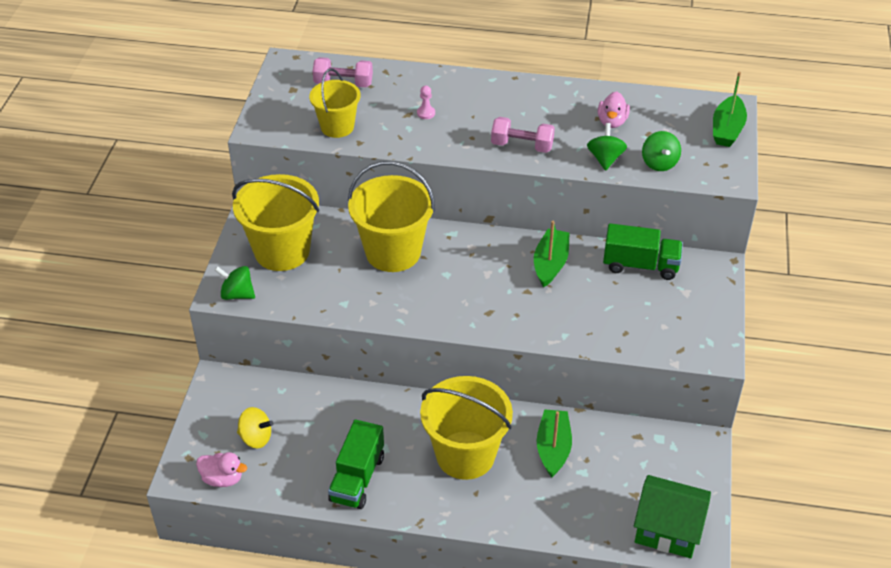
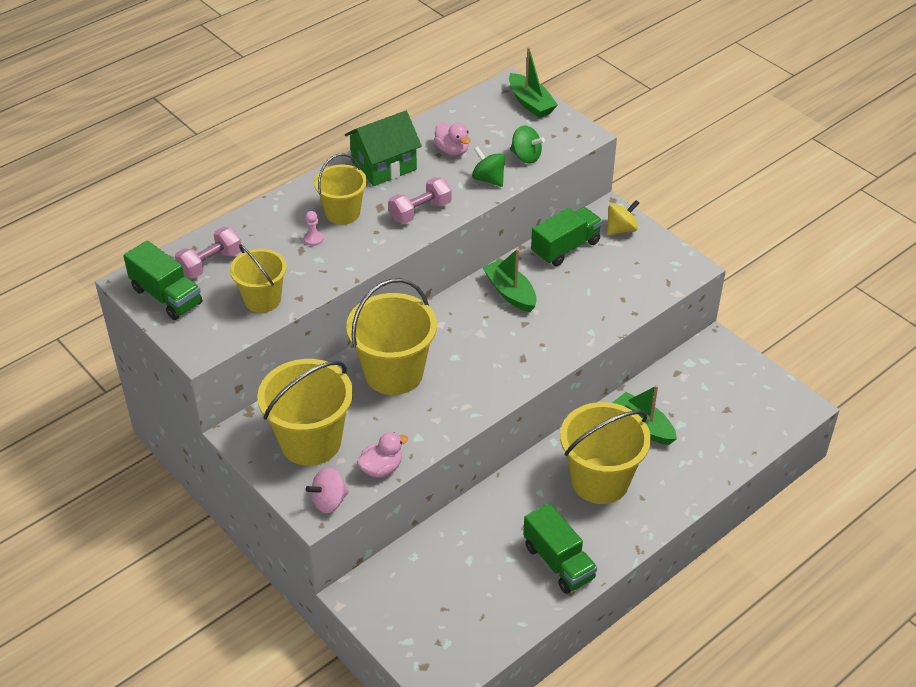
camera: 50 degrees left, 0 degrees up
(222, 478) = (471, 654): pink duck -> pink duck (381, 468)
(237, 294) = (329, 501): green spinning top -> pink spinning top
(256, 438) = (449, 605): yellow spinning top -> yellow spinning top (621, 229)
(290, 84) = (166, 296): none -> green truck
(470, 110) = (342, 213): none -> yellow bucket
(667, 529) = (773, 413): green house -> green house (384, 166)

